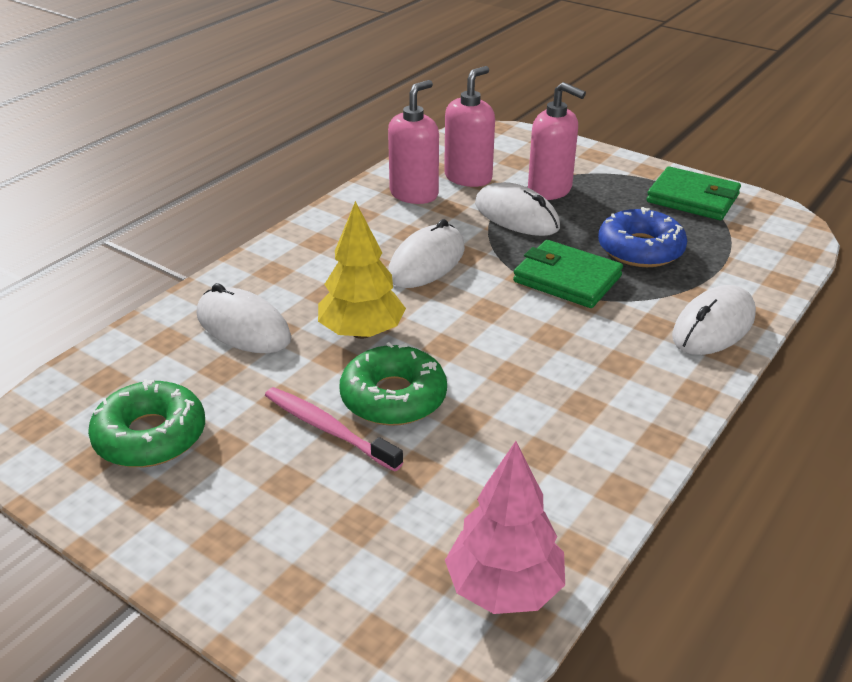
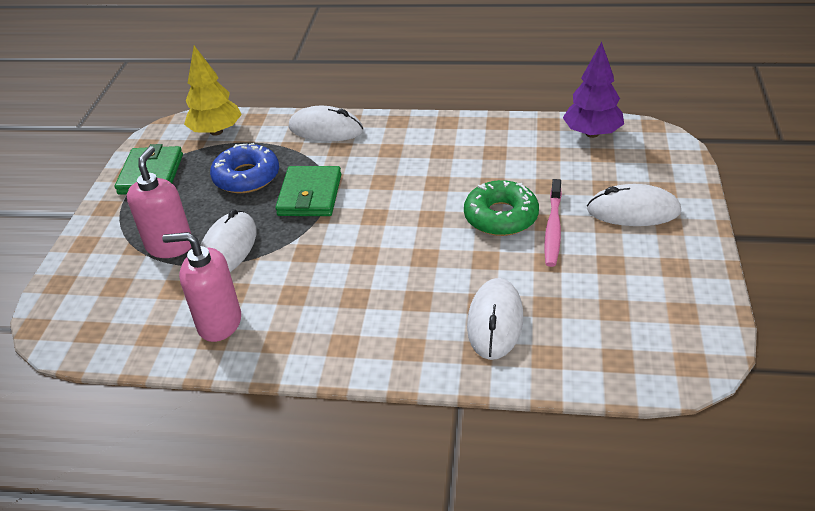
camera: 115 degrees left, 5 degrees up
(150, 436) = (638, 298): green donut -> none
(362, 332) = (449, 259): yellow tree -> yellow tree (216, 131)
(427, 262) = (333, 267): white mouse -> white mouse (633, 211)
(468, 177) = (167, 302): pink soap dispenser -> none
(504, 588) = (592, 133): pink tree -> purple tree

